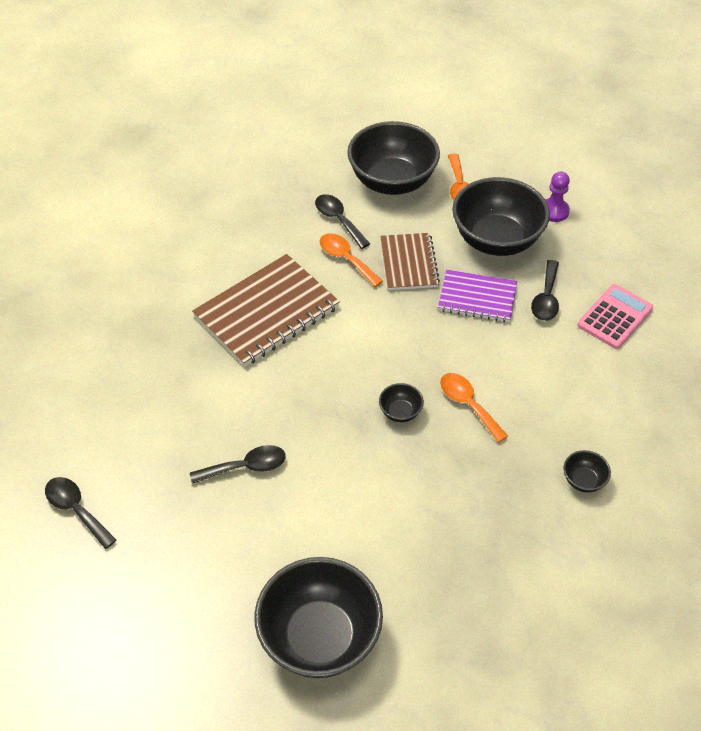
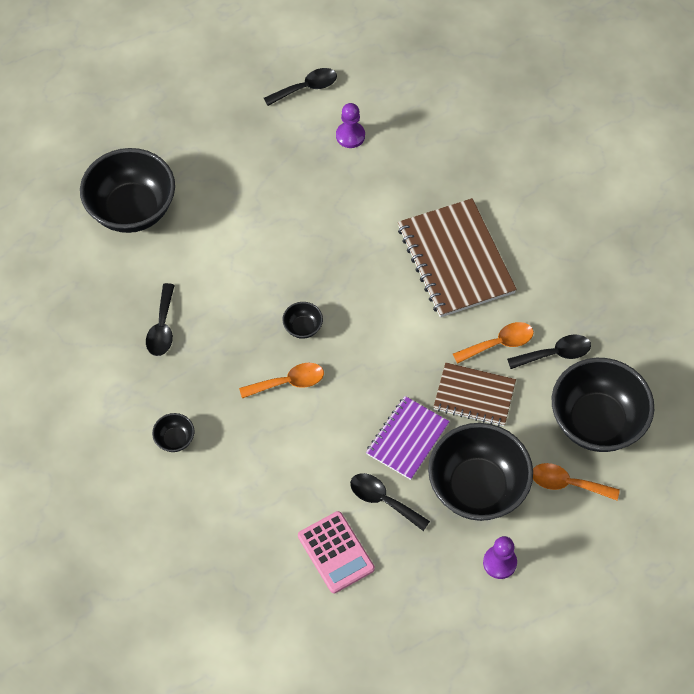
camera: 110 degrees right, 10 degrees up
(136, 444) = (350, 136): none -> purple pawn
(246, 467) = (296, 202): black spoon -> black spoon (162, 327)

